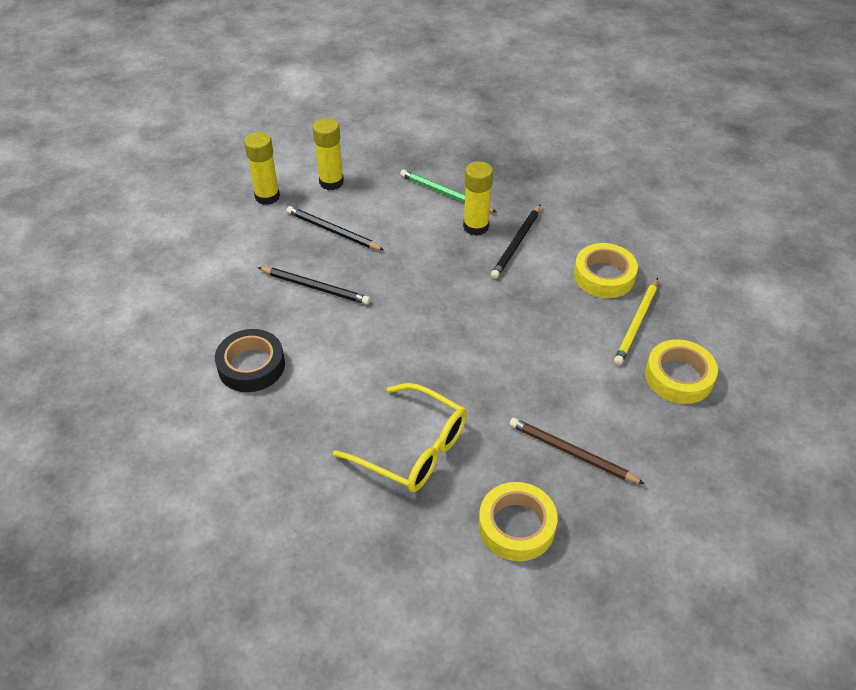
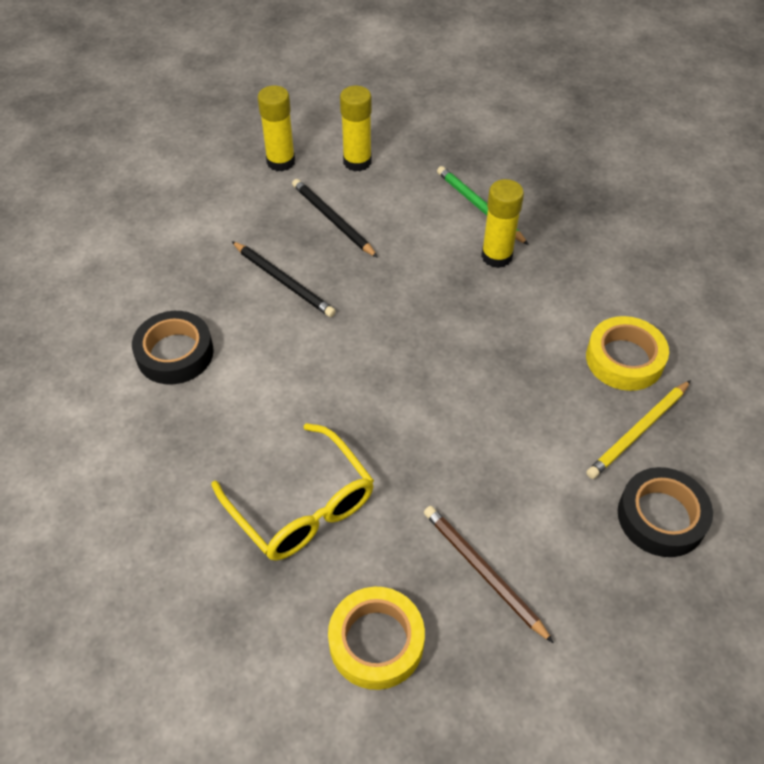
camera: 20 degrees right, 5 degrees up
(516, 244) = (535, 290): black pencil -> none
(679, 377) = (661, 517): yellow tape -> black tape

